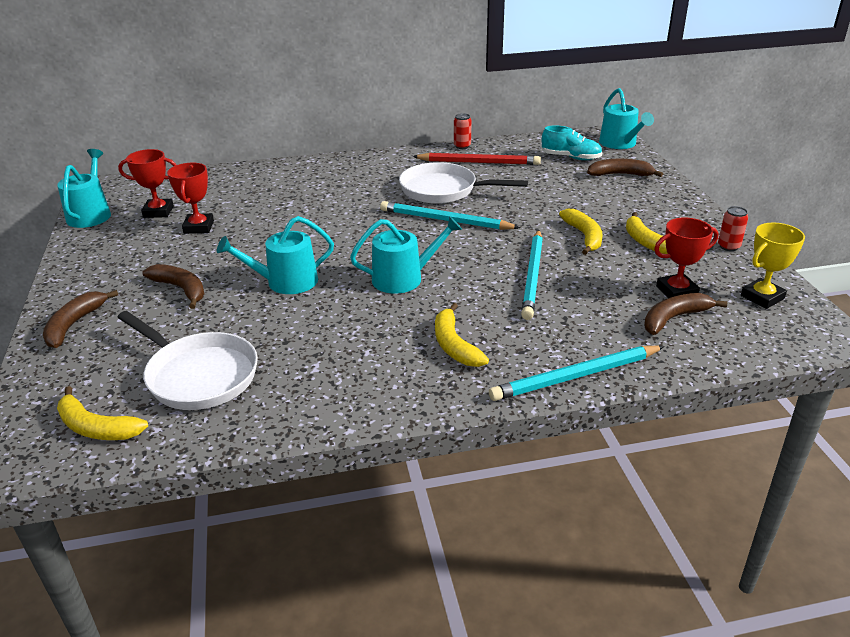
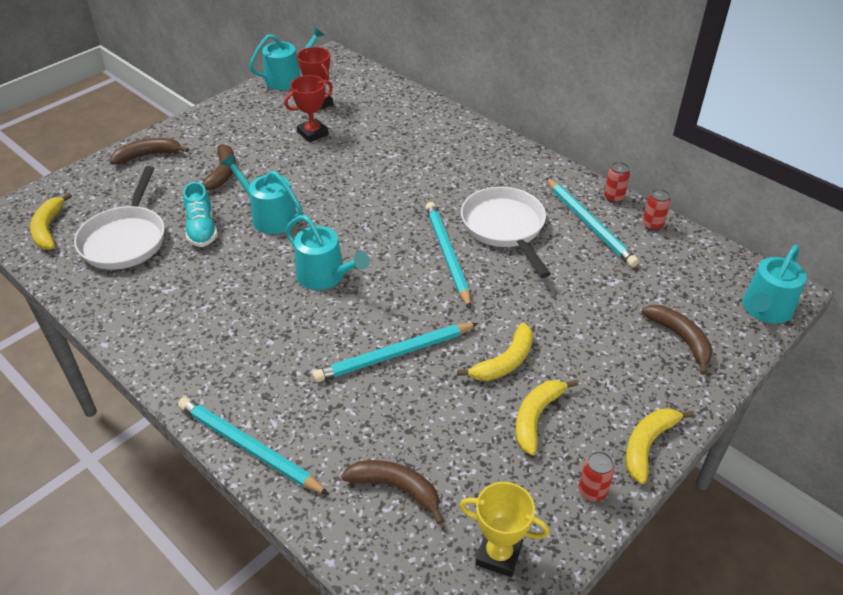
camera: 55 degrees right, 10 degrees up
(454, 345) = (246, 351): yellow banana -> yellow banana (647, 445)
(479, 162) = (589, 224): red pencil -> turquoise pencil
(506, 145) = (652, 225): none -> red can
(571, 157) = (678, 284): turquoise shoe -> turquoise shoe (202, 229)
(676, 291) = (452, 474): red trophy -> none

